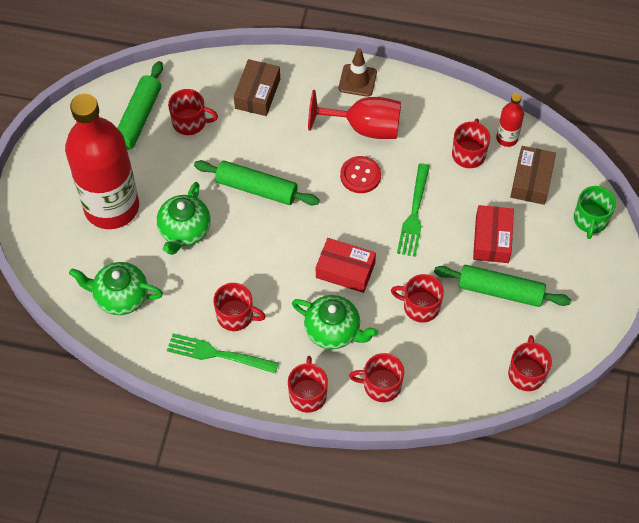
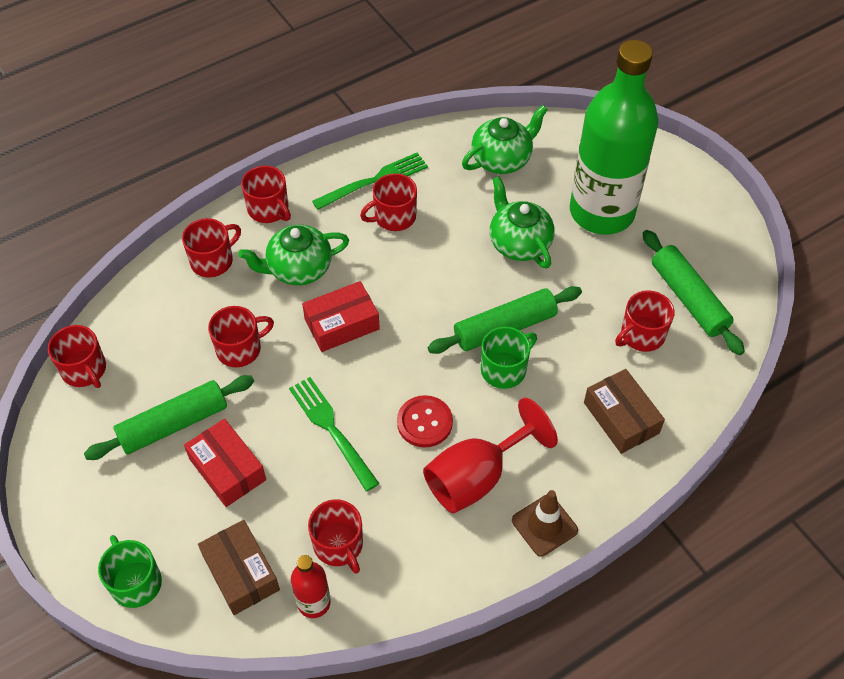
camera: 135 degrees right, 5 degrees down
(112, 207) = (601, 212): red bottle -> green bottle
(285, 167) = (504, 369): none -> green mug

